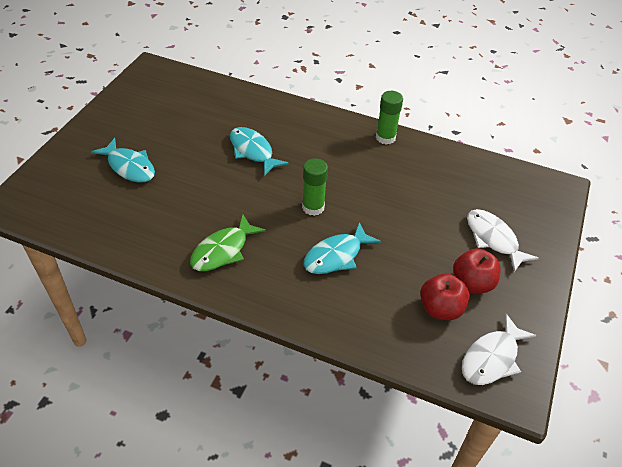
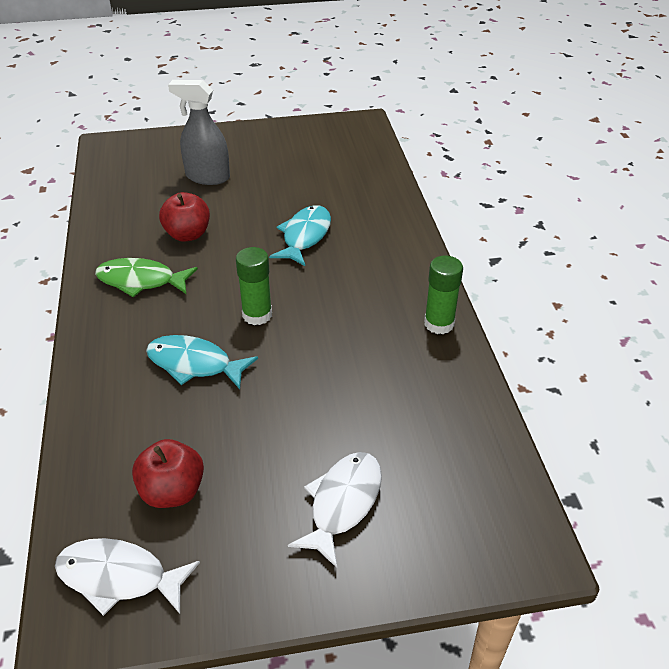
camera: 60 degrees right, 5 degrees down
(129, 167) = (207, 177): turquoise fish -> grey spray bottle
(472, 283) = (240, 509): red apple -> red apple (187, 234)

